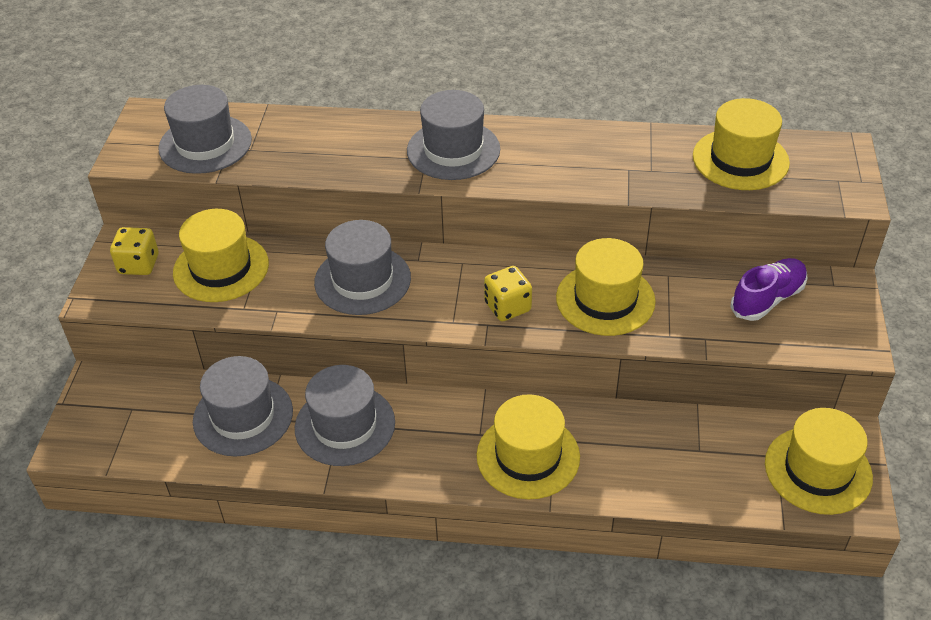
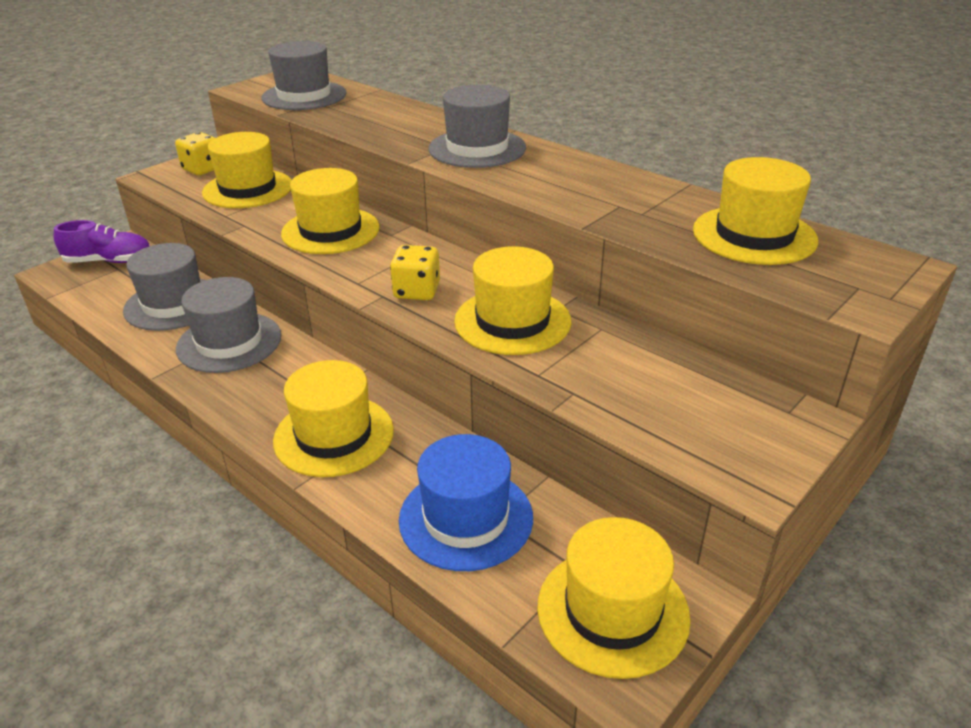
camera: 35 degrees right, 10 degrees down
(362, 280) = (330, 231): grey hat -> yellow hat
(681, 463) = (466, 518): none -> blue hat
(767, 299) = (688, 390): purple shoe -> purple shoe (109, 261)

